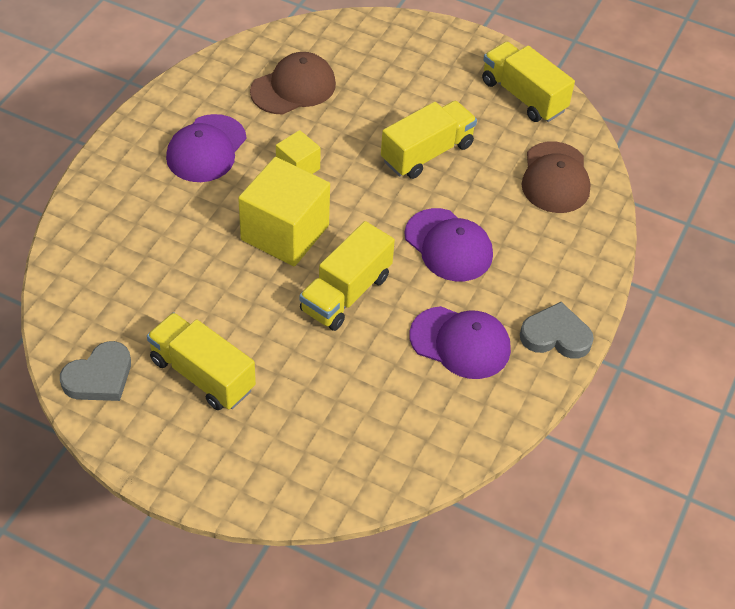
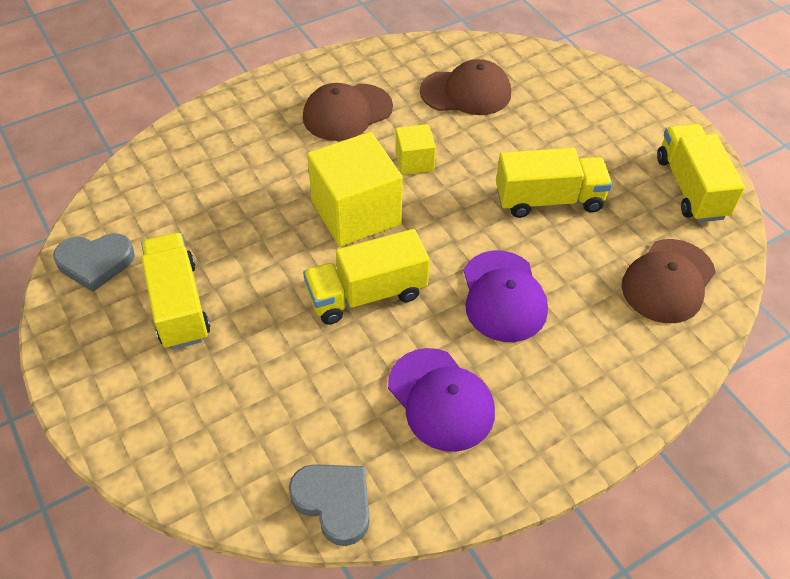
camera: 35 degrees right, 0 degrees up
(206, 149) = (347, 112): purple cap -> brown cap
(556, 335) = (549, 445): grey heart -> grey heart (334, 502)

